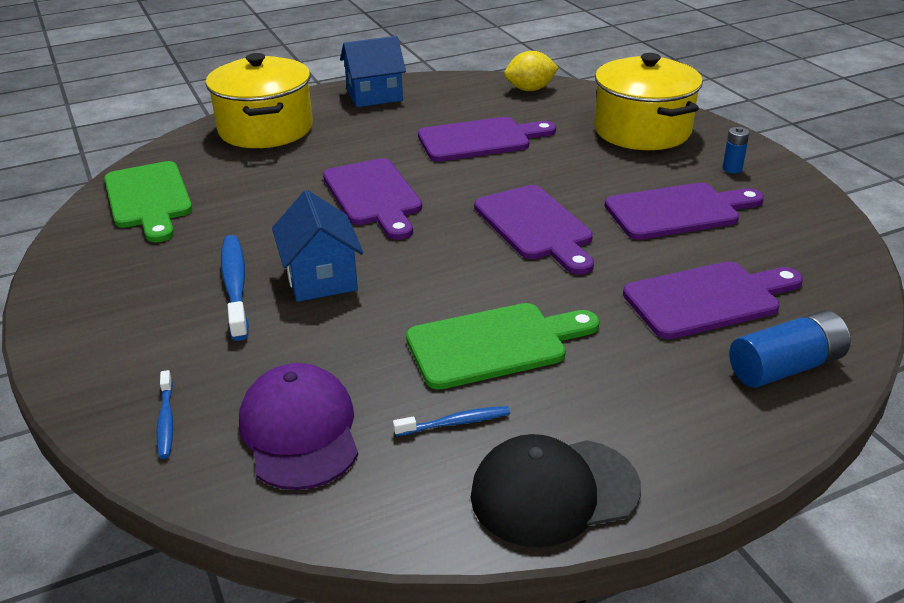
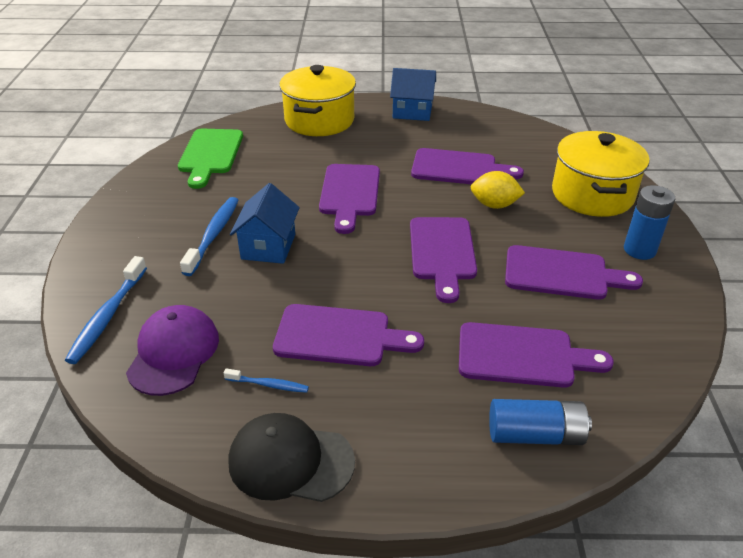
camera: 25 degrees right, 5 degrees up
(166, 420) = (108, 316): blue toothbrush -> blue toothbrush, size x1.82
(494, 344) = (339, 336): green cutting board -> purple cutting board
(530, 89) = (531, 135): yellow lemon -> yellow lemon (494, 205)
(732, 169) = (639, 250): blue battery -> blue battery, size x1.88

